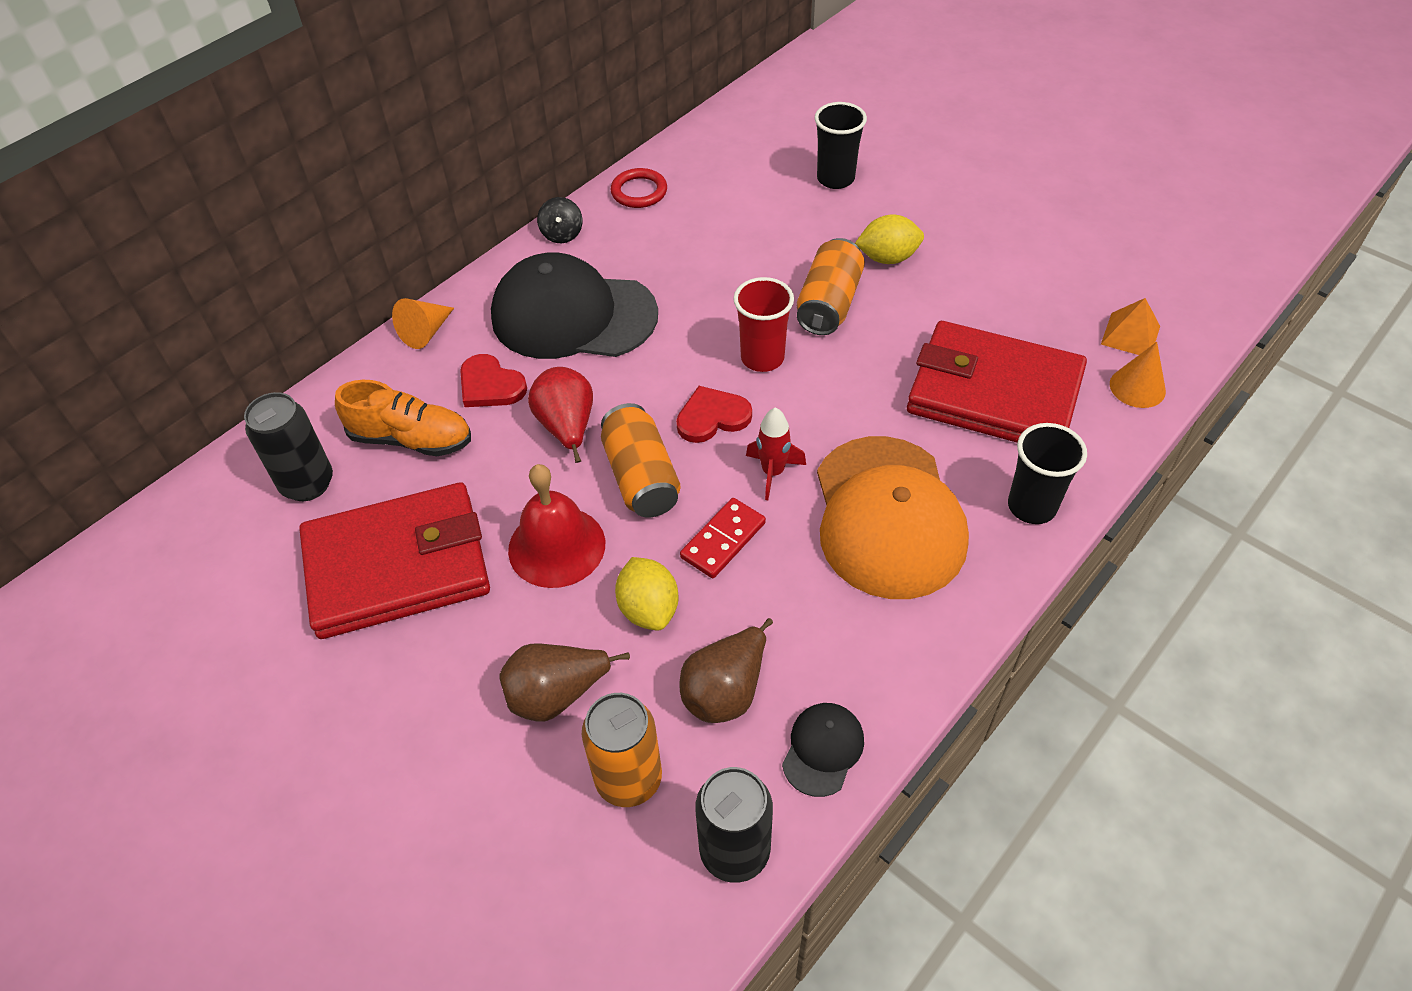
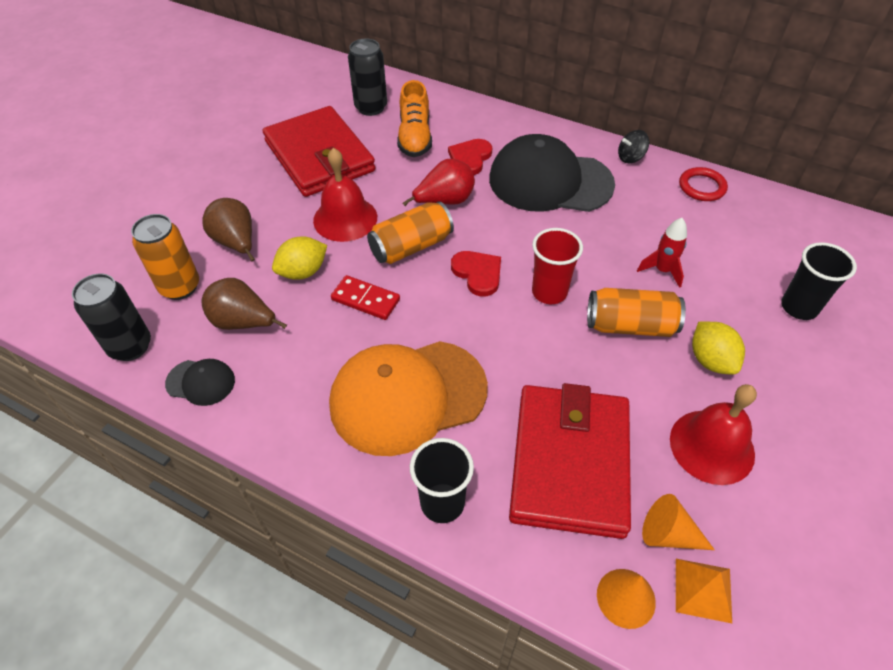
camera: 75 degrees right, 0 degrees up
(426, 332) = (505, 120): orange cone -> orange cone (668, 534)
(573, 315) = (550, 181): black cap -> black cap turned 75 degrees counterclockwise
(773, 472) = (434, 317): red rocket -> red rocket (662, 270)
(987, 287) = (712, 446): none -> red bell

